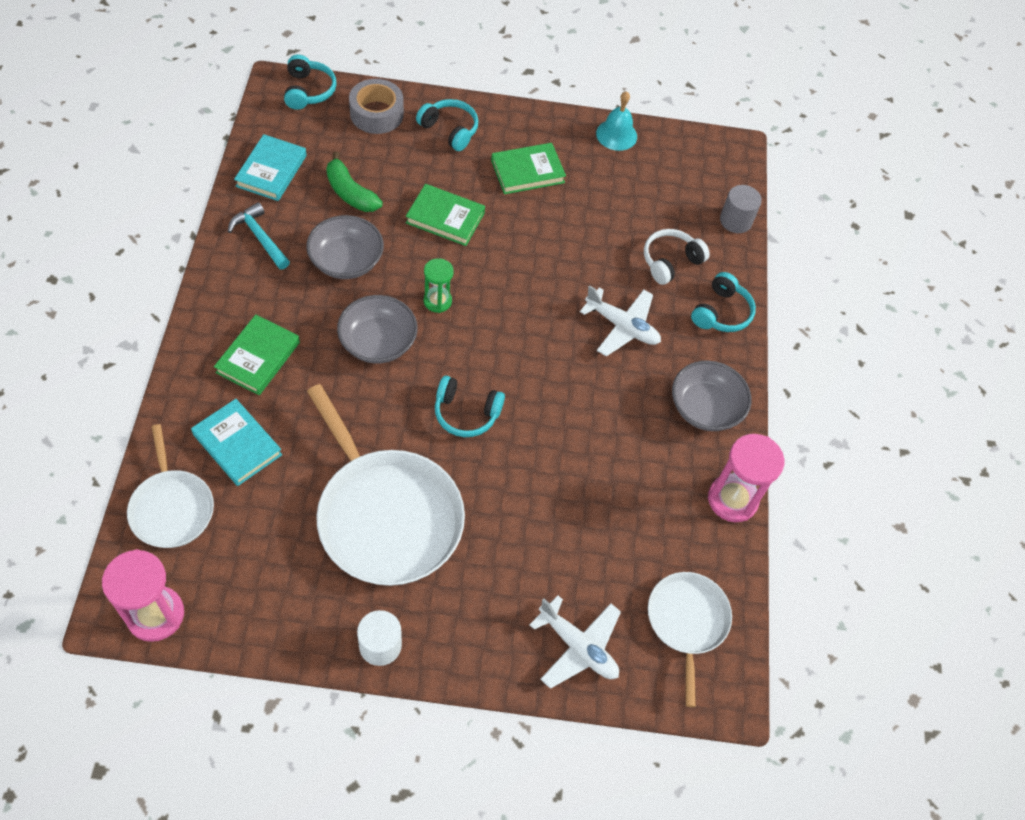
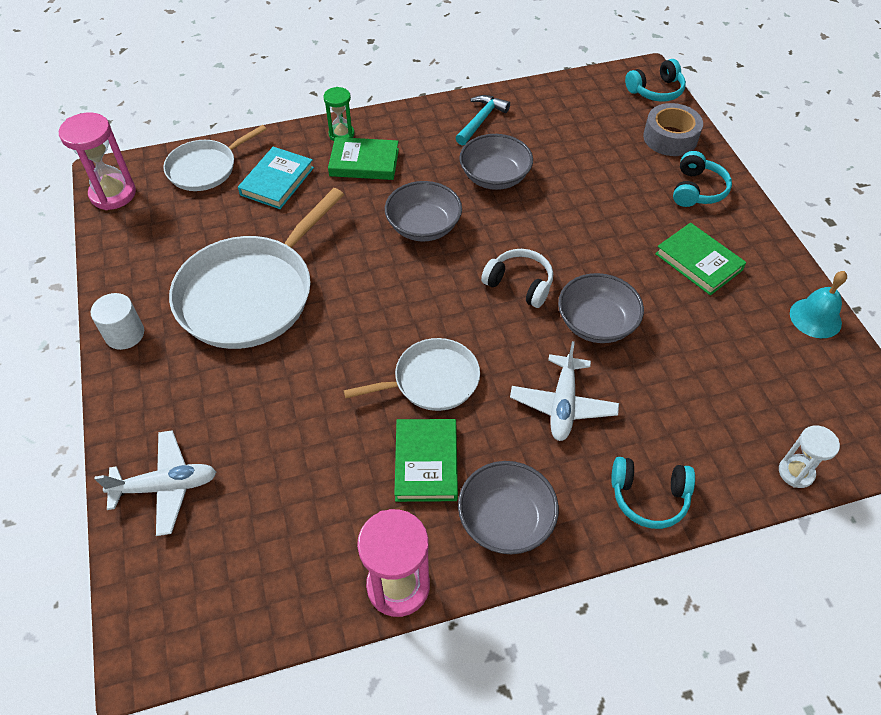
camera: 75 degrees right, 5 degrees down
(271, 171) = (552, 102): turquoise book -> none
(350, 192) = (569, 153): green banana -> none
(437, 301) = (494, 250): green hourglass -> green hourglass (341, 134)
(445, 218) = (591, 222): green book -> green book (426, 462)
(466, 413) = (383, 312): turquoise headphones -> none
(555, 268) = (596, 323): none -> grey bowl
(578, 647) = (165, 487): white plane -> white plane turned 120 degrees counterclockwise
(670, 261) = (682, 423): white headphones -> white headphones (519, 284)
(687, 622) = (225, 583): white pan -> white pan (431, 380)
(735, 220) = (796, 472): grey cylinder -> white hourglass

